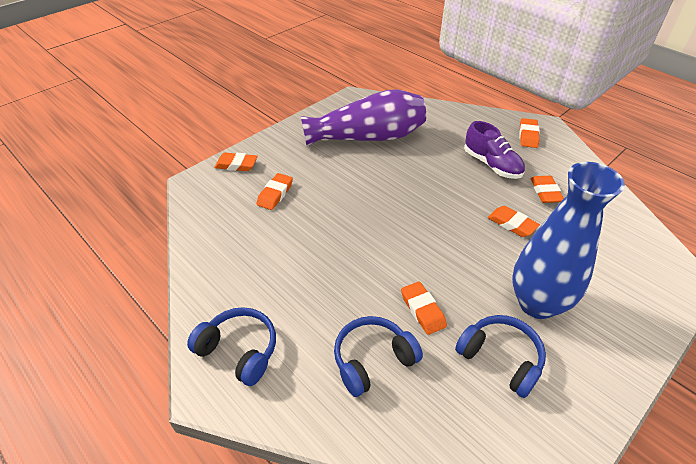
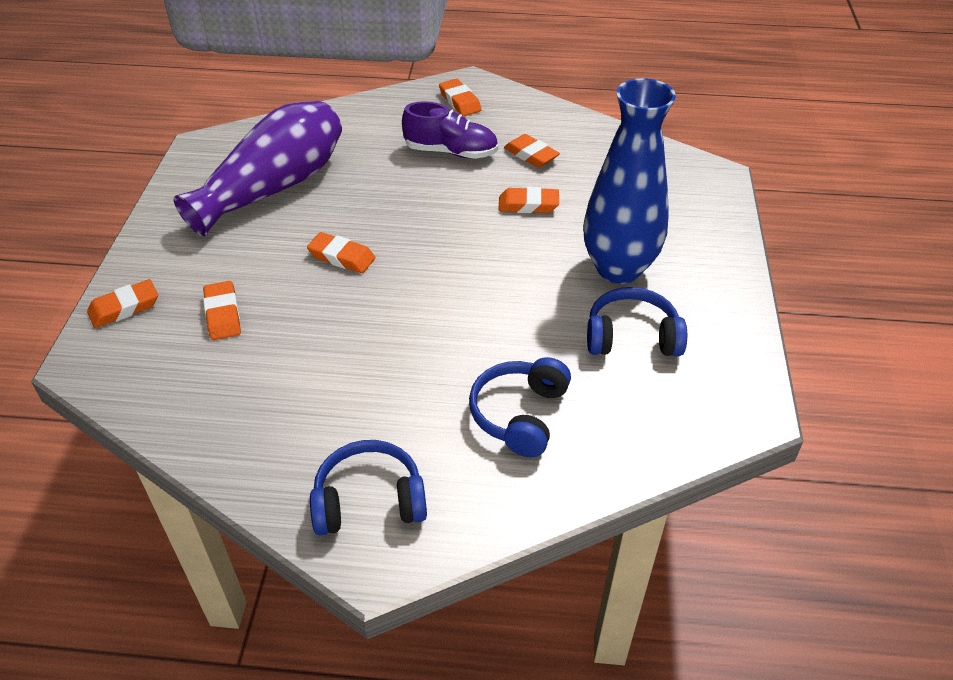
camera: 40 degrees left, 0 degrees up
(422, 310) = (522, 338): orange eraser -> orange eraser (341, 257)

